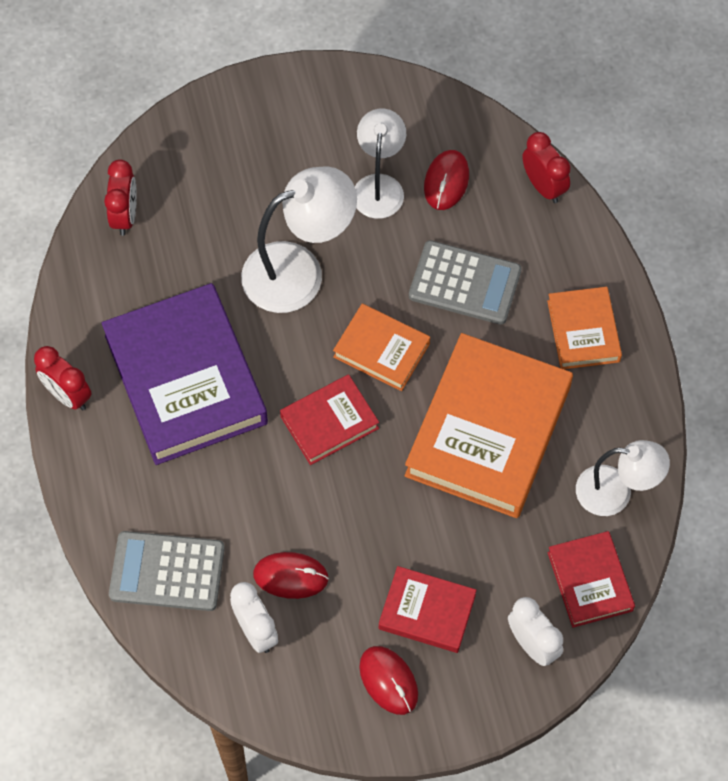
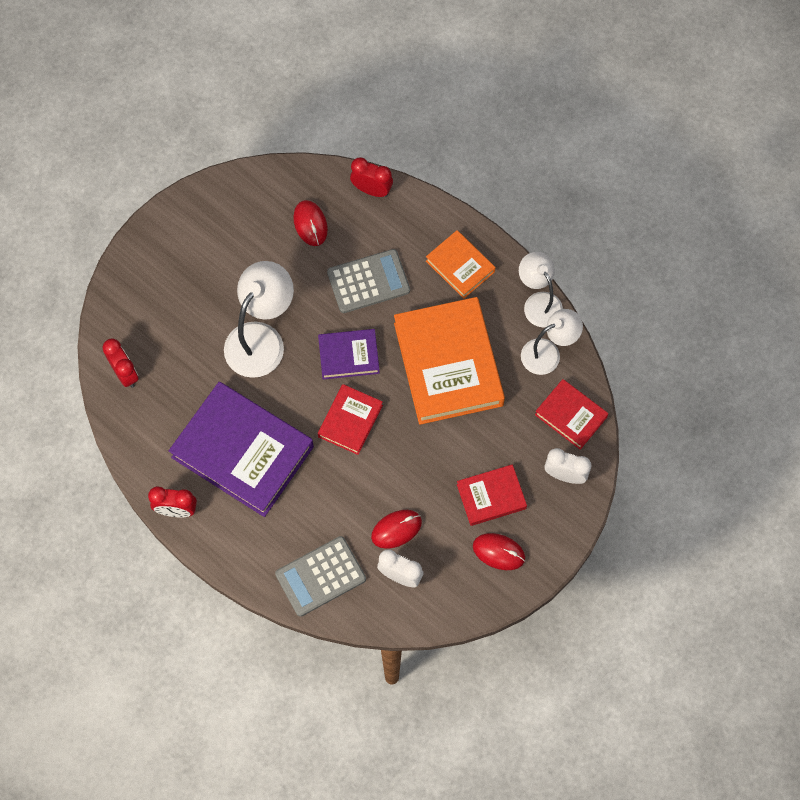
camera: 35 degrees left, 5 degrees up
(379, 186) = (271, 253): white lamp -> white lamp (538, 302)
(381, 350) = (348, 356): orange book -> purple book

